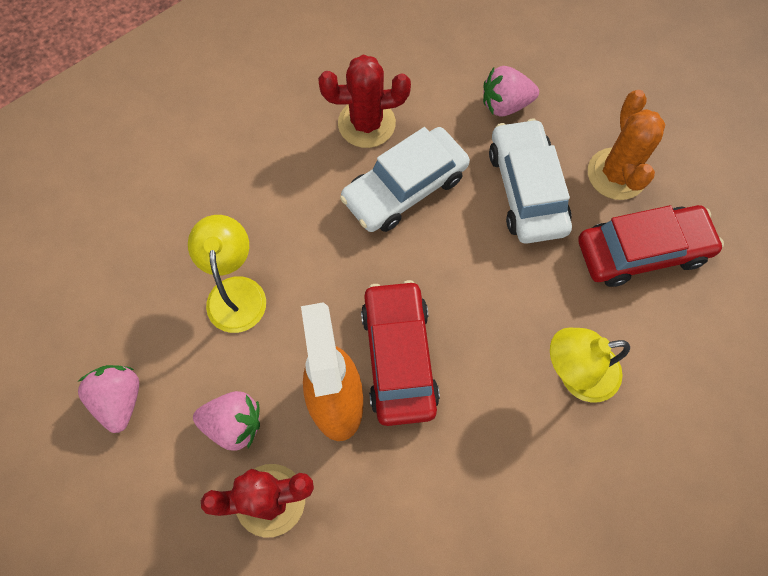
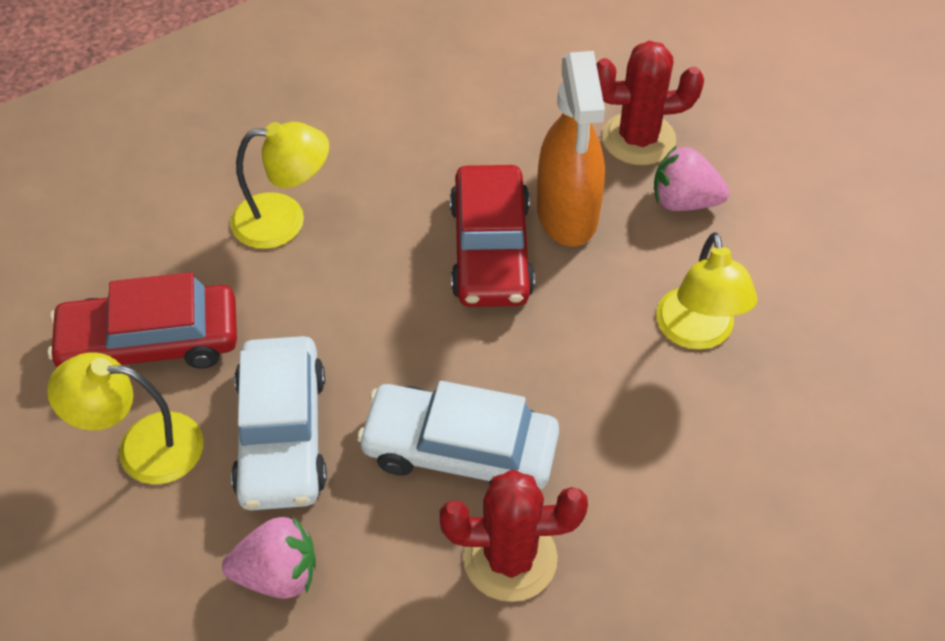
camera: 175 degrees left, 15 degrees down
(120, 400) = (820, 231): pink strawberry -> none
(405, 188) = (460, 450): white car -> white car turned 135 degrees counterclockwise
(616, 174) = (142, 447): orange cactus -> yellow lamp

